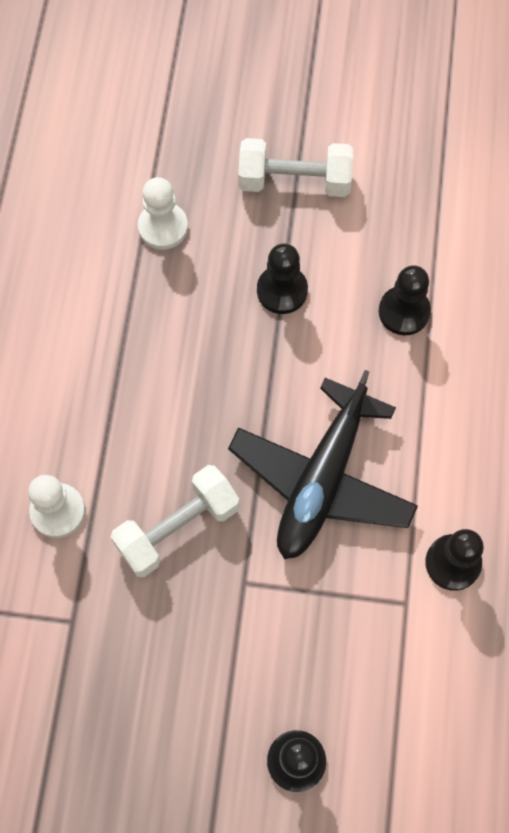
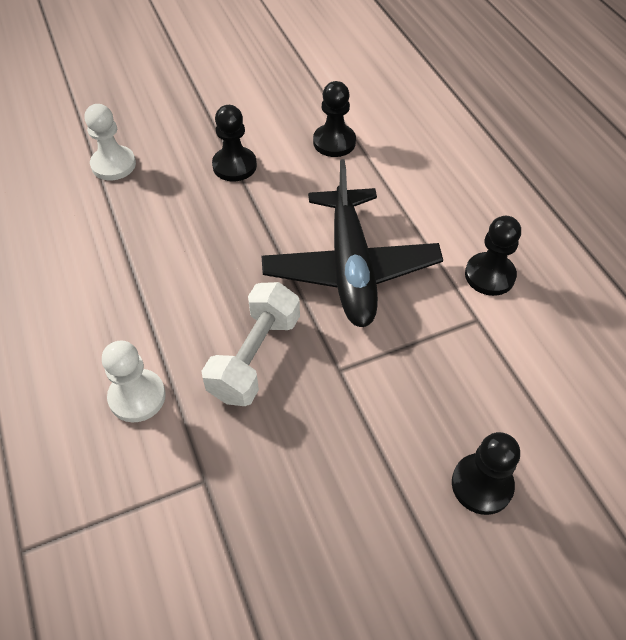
camera: 30 degrees left, 15 degrees down
(294, 181) = (200, 101): white dumbbell -> none

